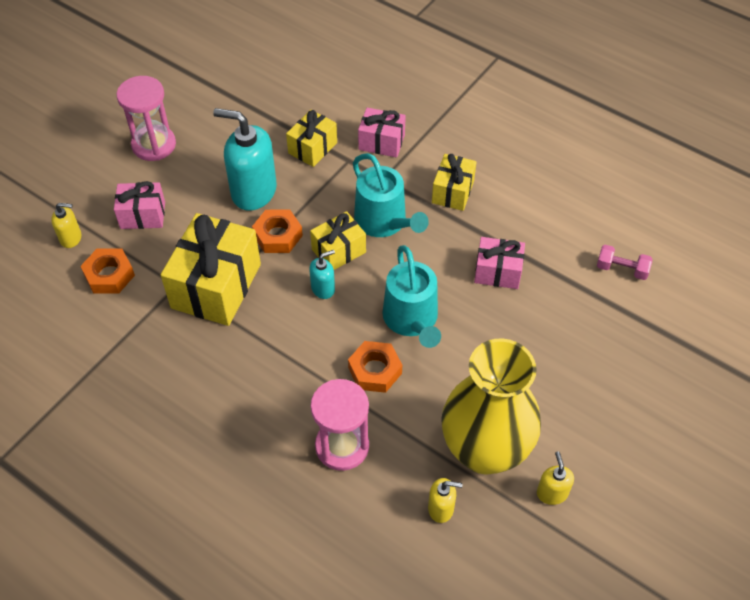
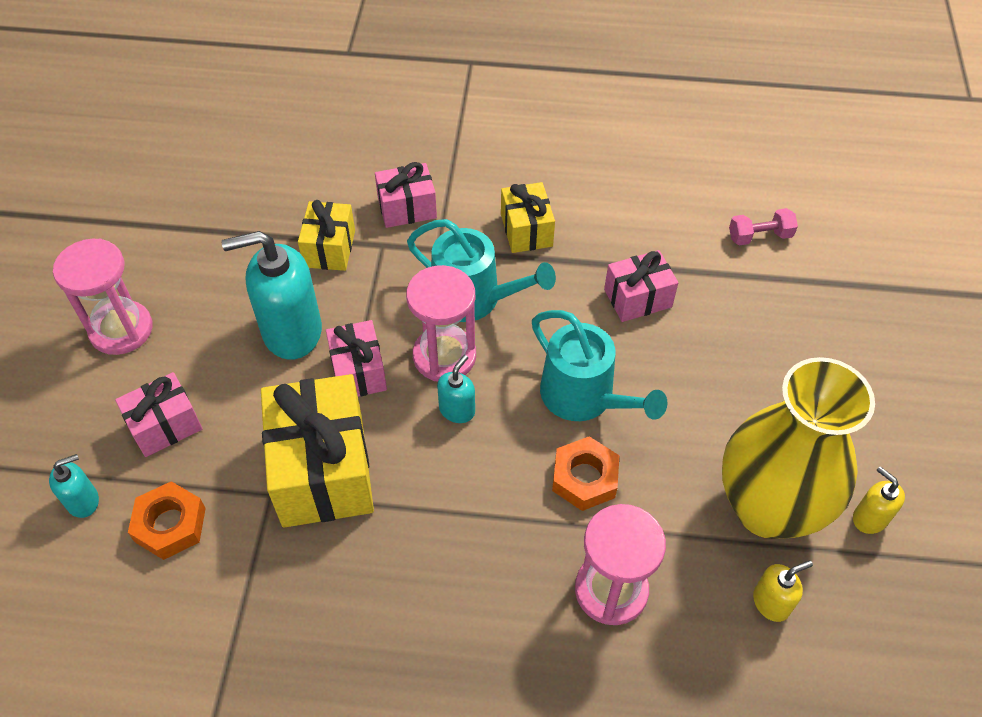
camera: 30 degrees left, 0 degrees up
(71, 238) = (83, 501): yellow soap dispenser -> turquoise soap dispenser
(278, 235) = (358, 371): orange nut -> pink gift
(338, 251) = (444, 356): yellow gift -> pink hourglass

